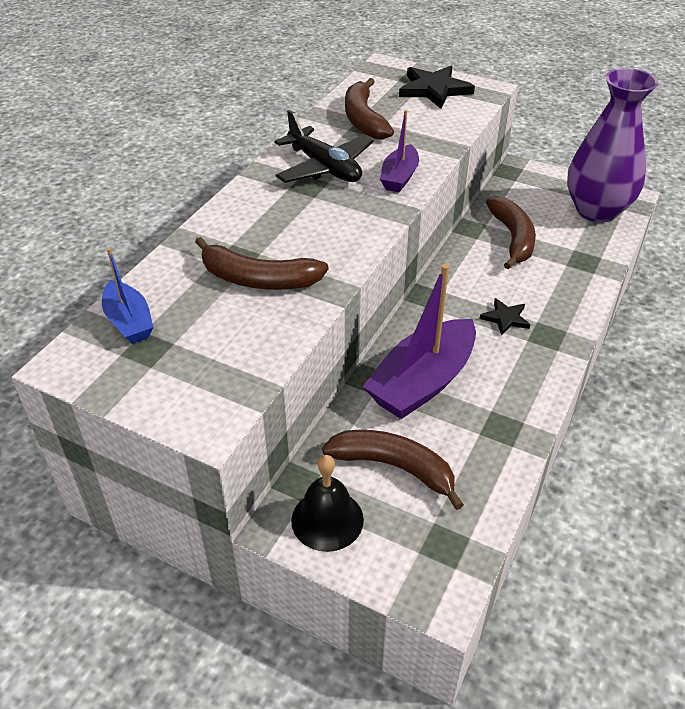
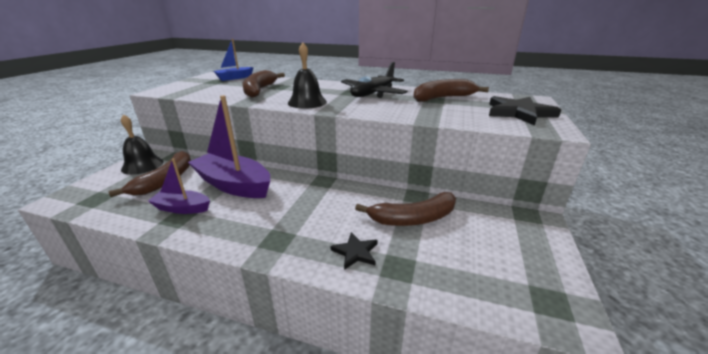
camera: 80 degrees right, 15 degrees down
(353, 228) = (307, 102): none -> black bell
(399, 177) = (372, 109): purple boat -> purple boat (182, 208)
(505, 318) = (299, 216): black star -> black star (355, 252)
(596, 210) = (507, 281): purple vase -> none

